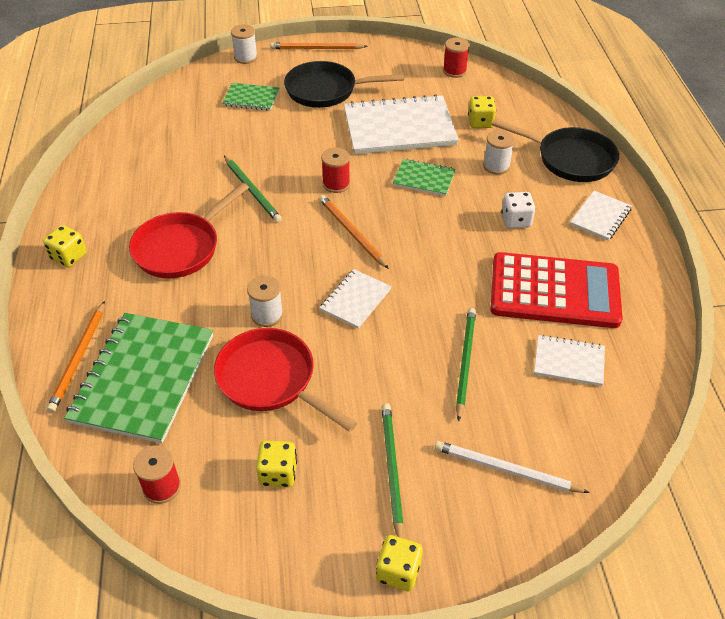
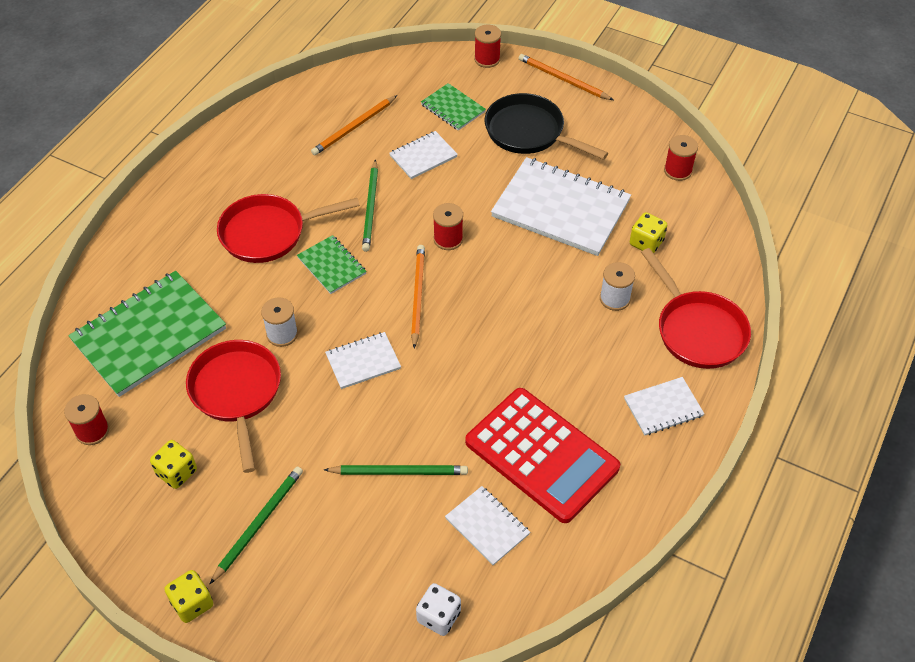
camera: 35 degrees right, 5 degrees up
(69, 256) = (180, 195): yellow dice -> none
(78, 358) = (119, 291): orange pencil -> orange pencil (354, 127)
(246, 57) = (487, 59): white spool -> red spool
(259, 138) = (423, 156): none -> white notebook
(424, 179) = (532, 275): green notebook -> green notebook (332, 266)
(465, 362) = (399, 472): green pencil -> green pencil turned 45 degrees clockwise
(506, 469) = (343, 582): white pencil -> none
(516, 220) = (576, 365): white dice -> white dice (439, 616)
(570, 159) = (697, 330): black pan -> red pan

